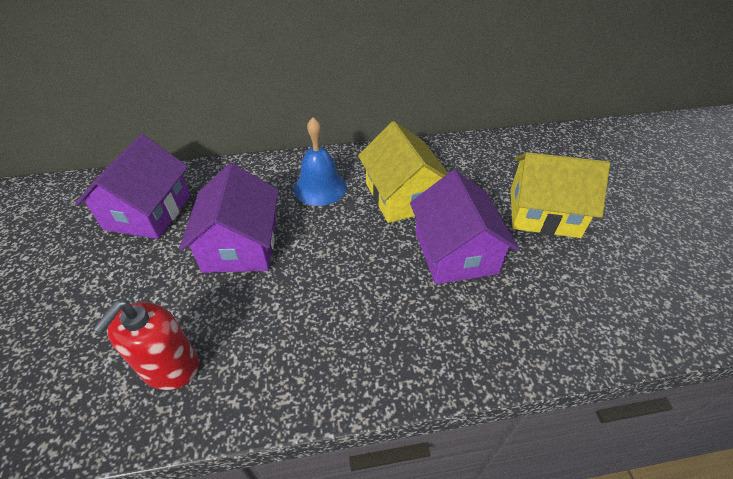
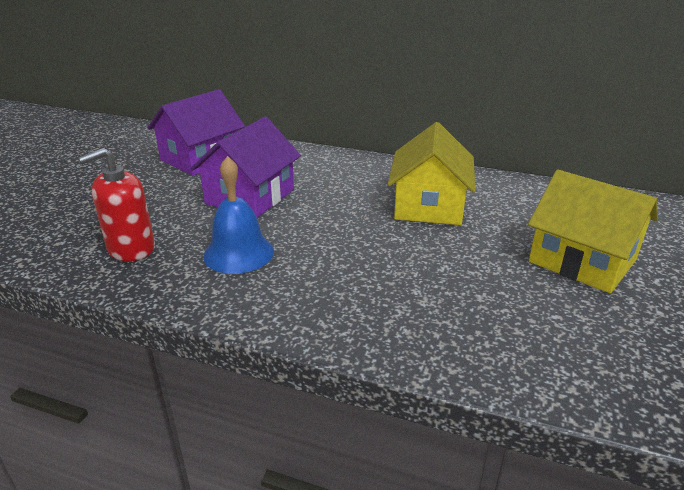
camera: 30 degrees right, 15 degrees down
(320, 187) = (354, 179): blue bell -> blue bell (238, 253)
(455, 252) = (443, 259): purple house -> none

